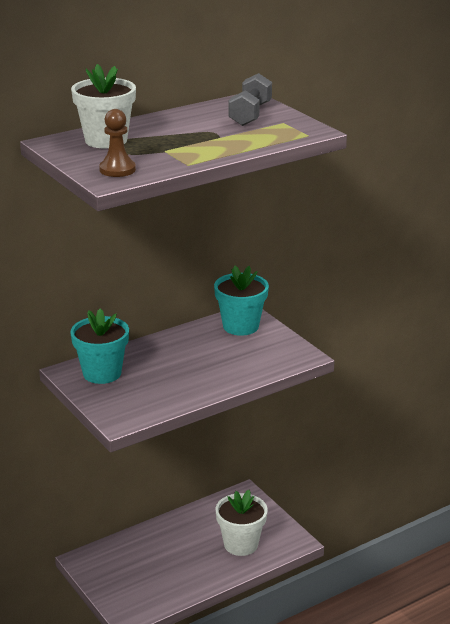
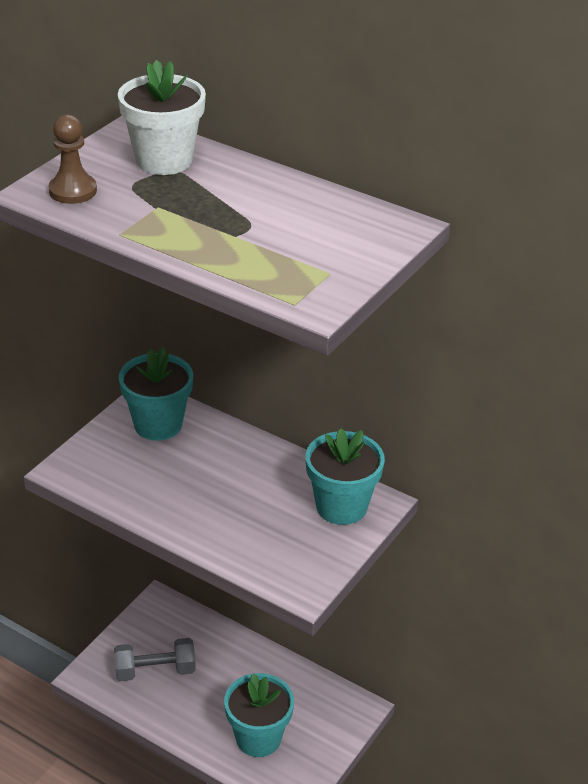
camera: 65 degrees right, 10 degrees up
(241, 544) = (258, 738): white flower pot -> turquoise flower pot
(250, 114) = (339, 240): grey dumbbell -> grey dumbbell (155, 671)

